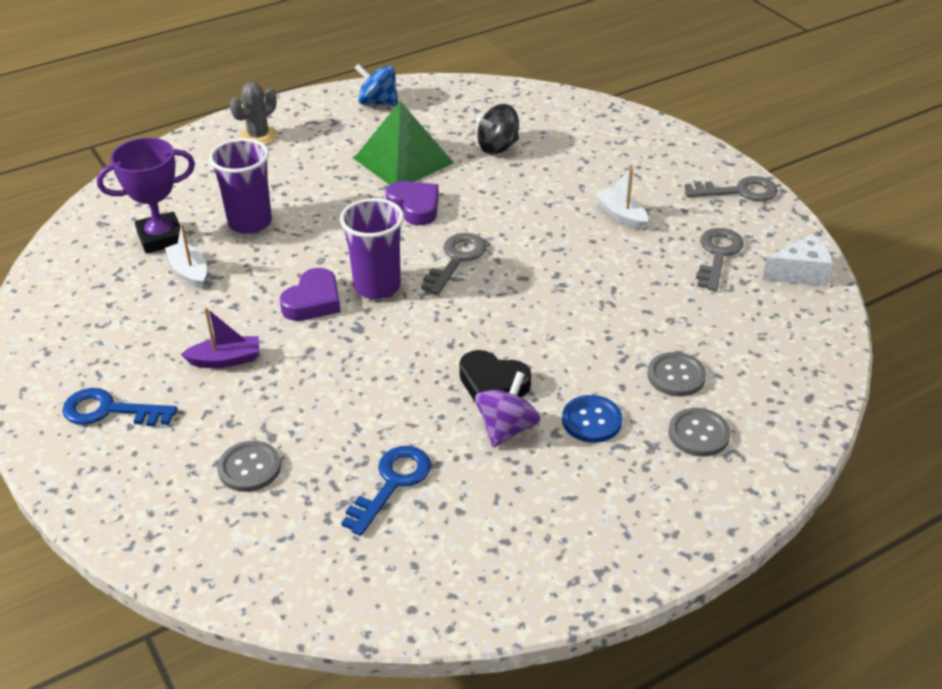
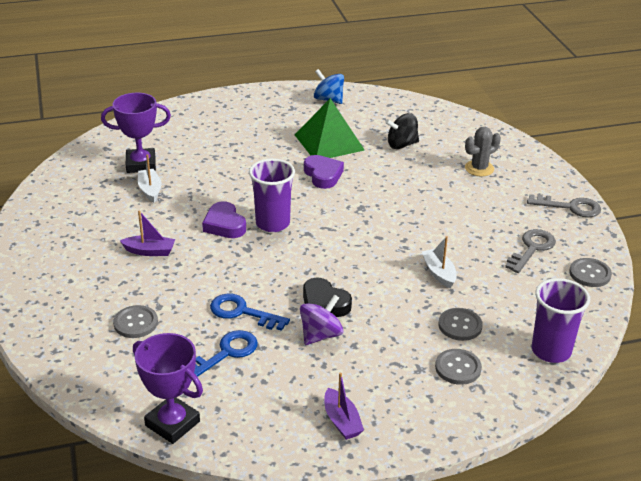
camera: 15 degrees right, 5 degrees down
(110, 411) = (62, 268): blue key -> blue key (242, 312)
(250, 222) = (204, 165): purple cup -> purple cup (551, 351)
(258, 136) = (235, 109): grey cactus -> grey cactus (479, 168)
(313, 301) = (224, 225): purple heart -> purple heart turned 105 degrees clockwise
(362, 602) = (172, 423): none -> purple trophy
(456, 260) = (336, 216): grey key -> none
(585, 542) = (341, 421): none -> purple boat
(591, 420) = (383, 342): blue button -> none
(621, 215) = (471, 208): white boat -> white boat (439, 273)
(800, 274) = (590, 274): white cheese -> grey button

